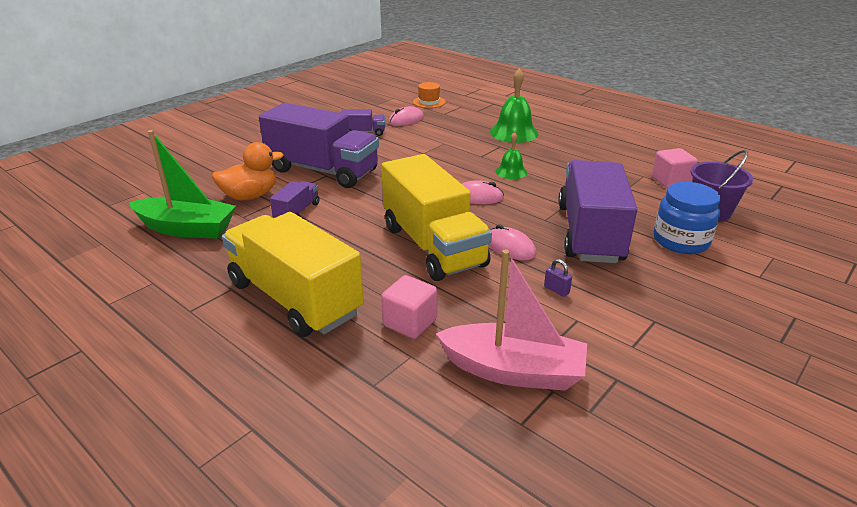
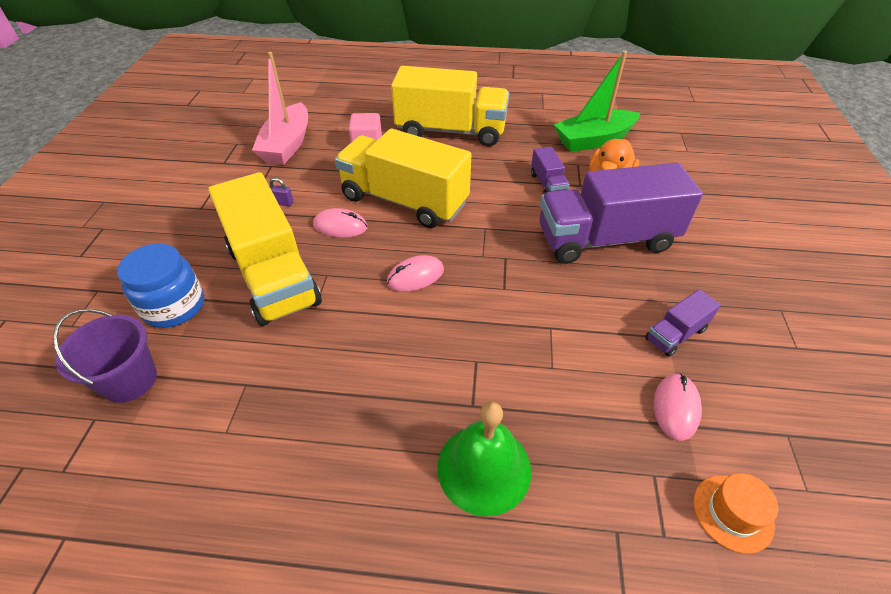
camera: 145 degrees right, 15 degrees up
(511, 172) = (412, 343): green bell -> none
(513, 371) = (287, 145): pink boat -> pink boat turned 60 degrees counterclockwise
(589, 233) = (273, 275): purple truck -> yellow truck
(670, 181) = (181, 437): pink cube -> none

